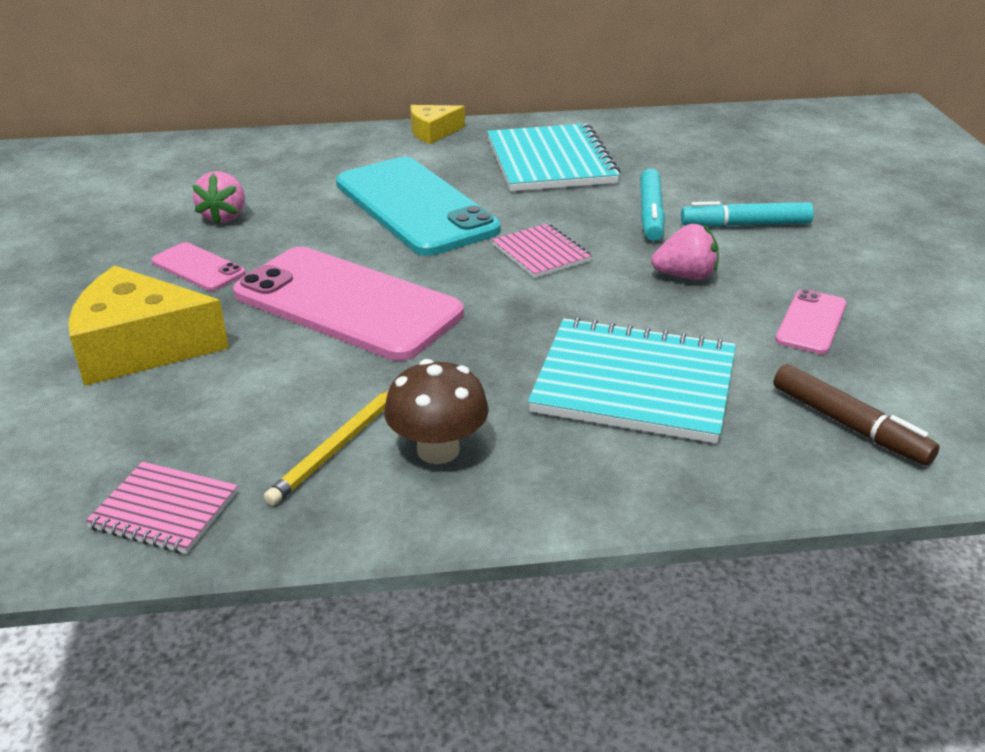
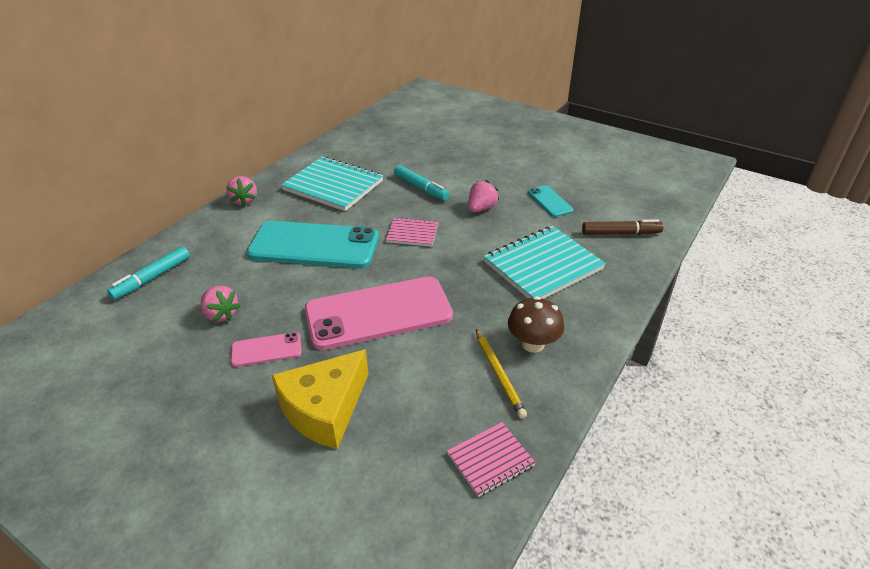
camera: 50 degrees left, 5 degrees up
(433, 132) = (244, 200): yellow cheese -> pink strawberry
(745, 225) = (462, 172): turquoise marker -> turquoise marker (152, 278)
(811, 322) = (549, 201): pink phone -> turquoise phone

